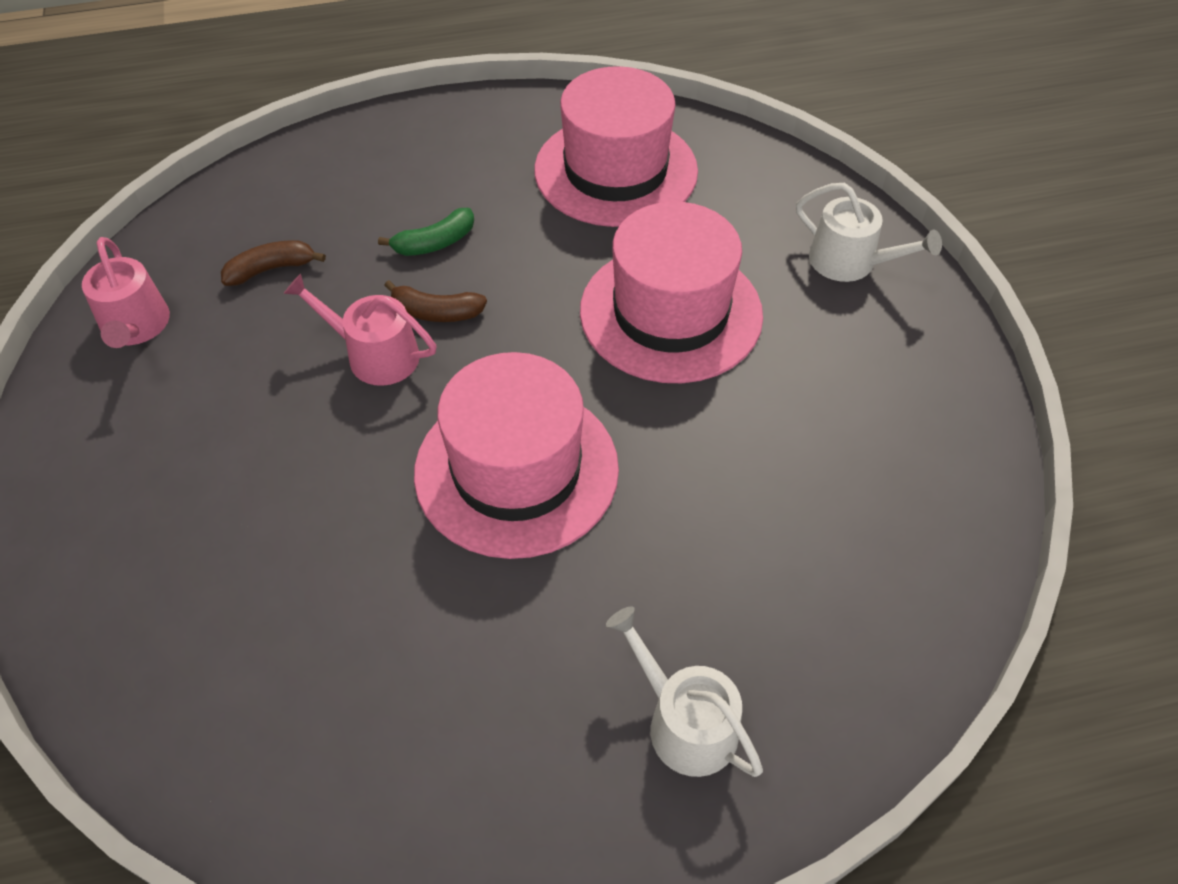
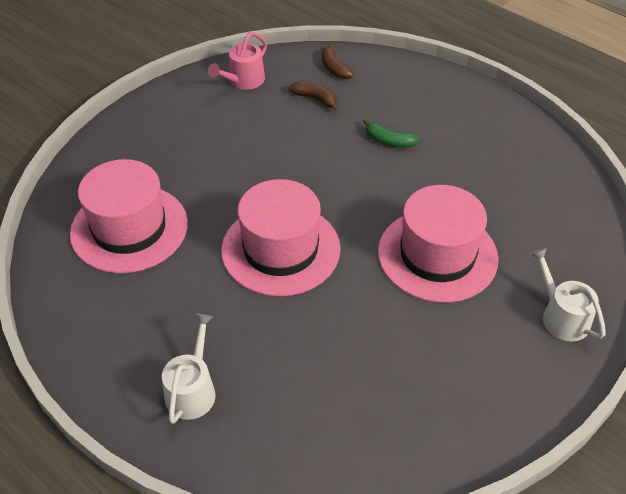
camera: 55 degrees right, 5 degrees down
(375, 355) = (300, 162): pink watering can -> none
(436, 312) = (346, 167): brown banana -> brown banana (334, 68)
(616, 171) = (515, 178): pink hat -> pink hat (129, 228)
(850, 262) = (561, 316): white watering can -> white watering can turned 150 degrees clockwise

